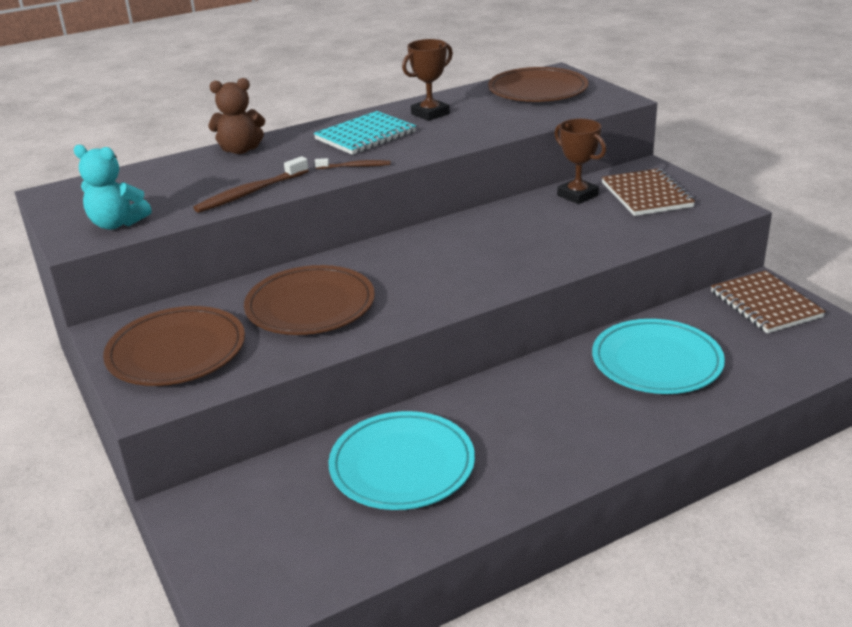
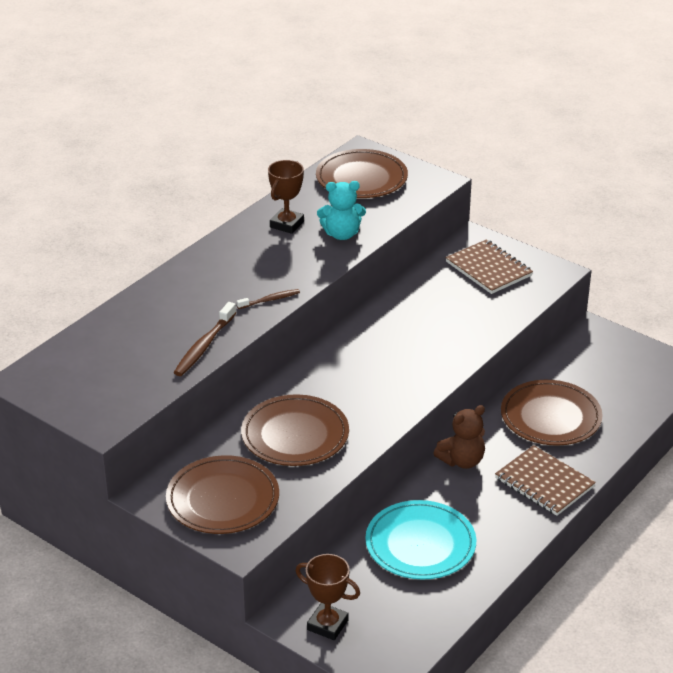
camera: 25 degrees left, 5 degrees up
(117, 224) = (118, 401): turquoise teddy bear -> turquoise teddy bear (341, 234)
(240, 150) = (149, 298): brown teddy bear -> brown teddy bear (462, 461)
(365, 136) = (249, 261): turquoise notebook -> none
(577, 195) = (434, 279): brown trophy -> brown trophy (327, 625)
(656, 362) = (550, 417): turquoise plate -> brown plate
(765, 304) = (604, 348): brown notebook -> brown notebook (544, 483)

